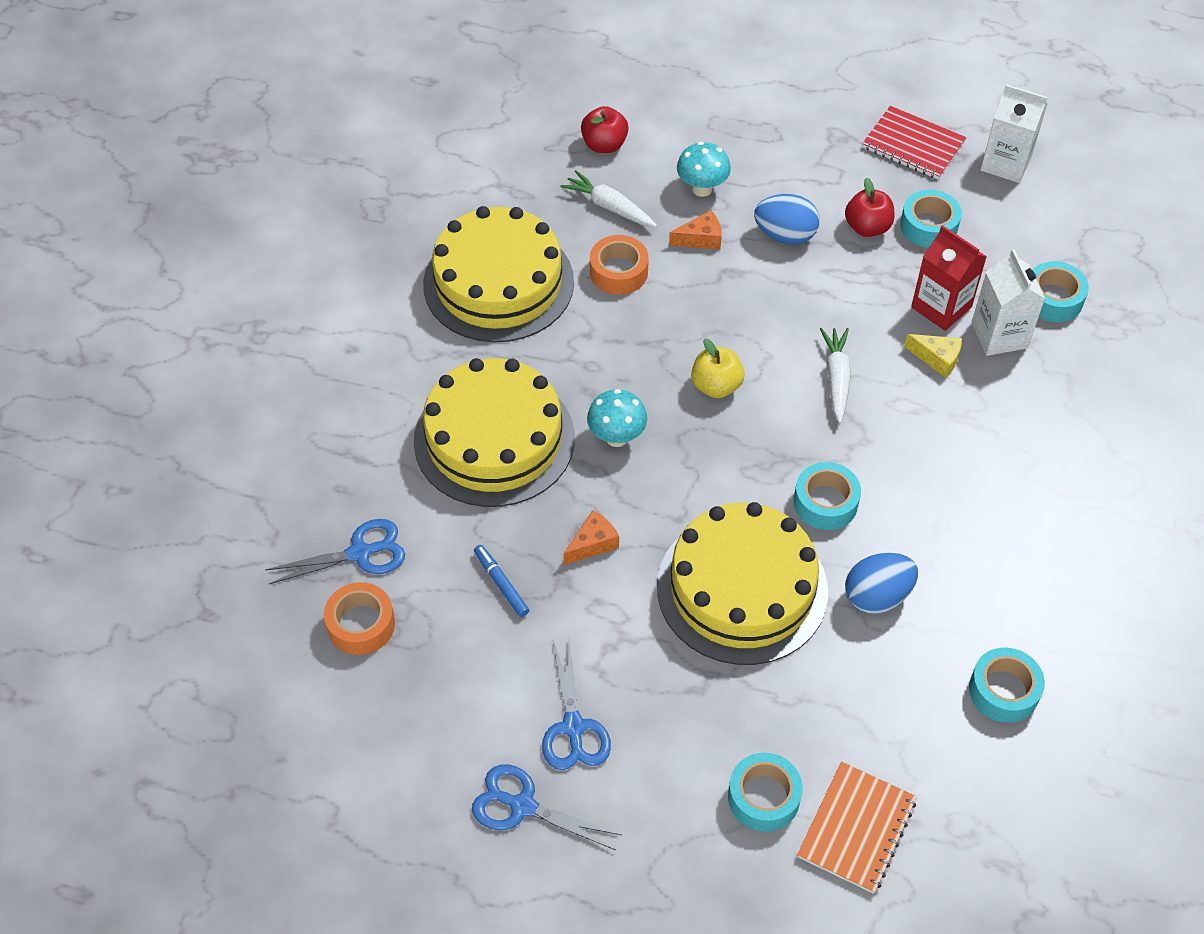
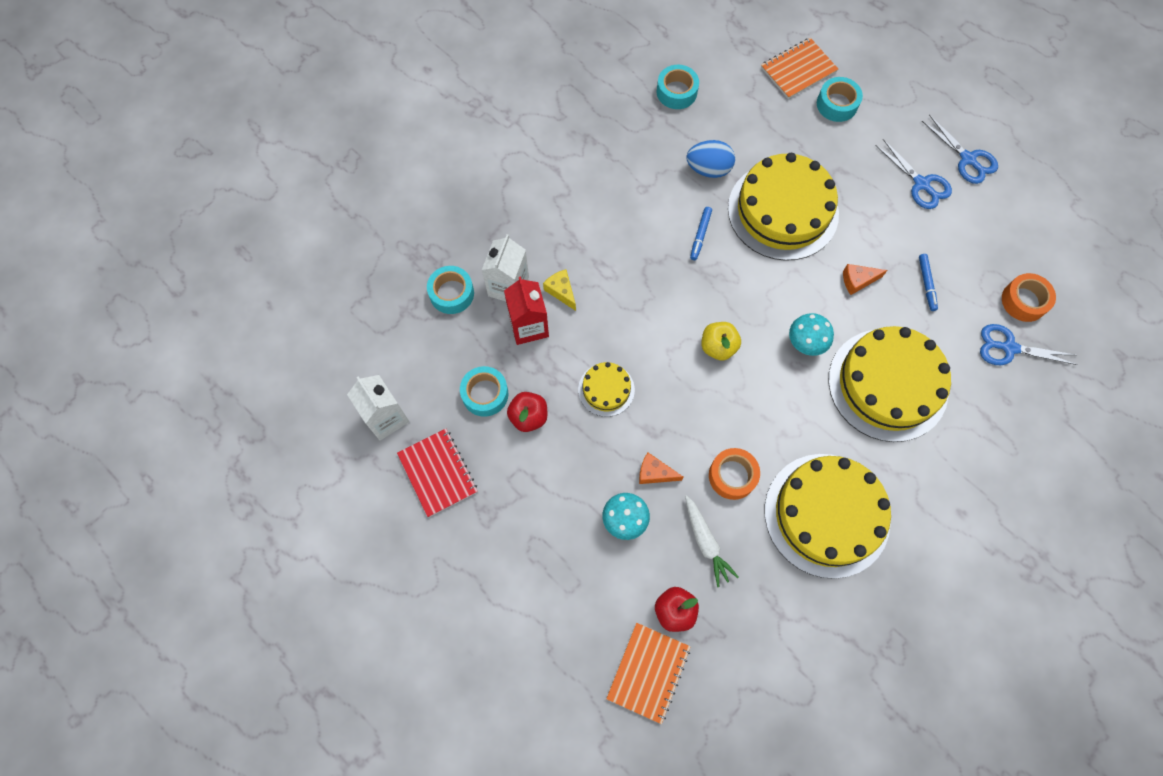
camera: 150 degrees left, 15 degrees up
(573, 727) = (921, 184): blue scissors -> blue scissors turned 120 degrees clockwise
(599, 95) = (648, 672): none -> orange notebook
(785, 235) = (591, 442): blue egg -> none
(808, 287) = (606, 389): none -> yellow cake
(825, 502) = (700, 235): turquoise tape -> blue marker
(836, 378) = (636, 311): white carrot -> none

